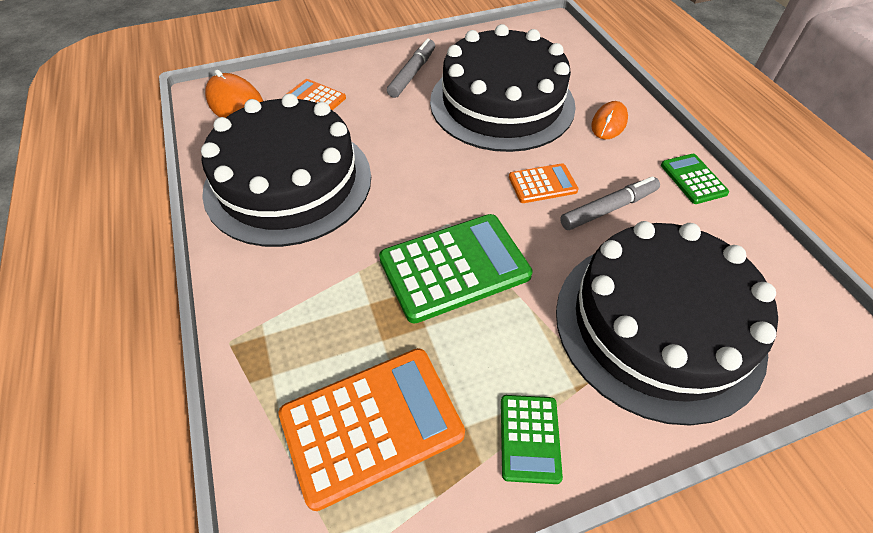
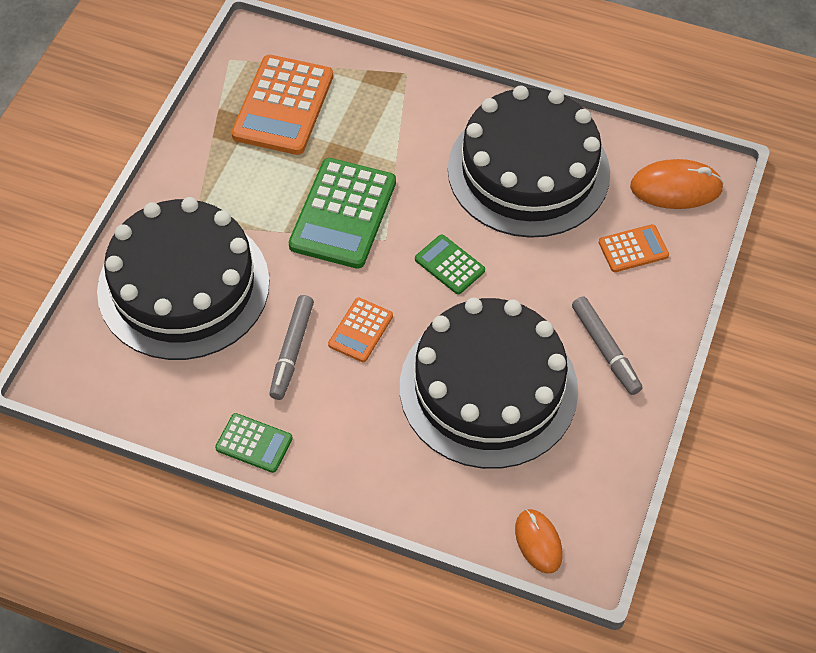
camera: 130 degrees right, 5 degrees up
(529, 438) = (200, 165): green calculator -> green calculator (449, 265)
(609, 123) = (376, 450): orange mouse -> orange mouse (538, 542)

